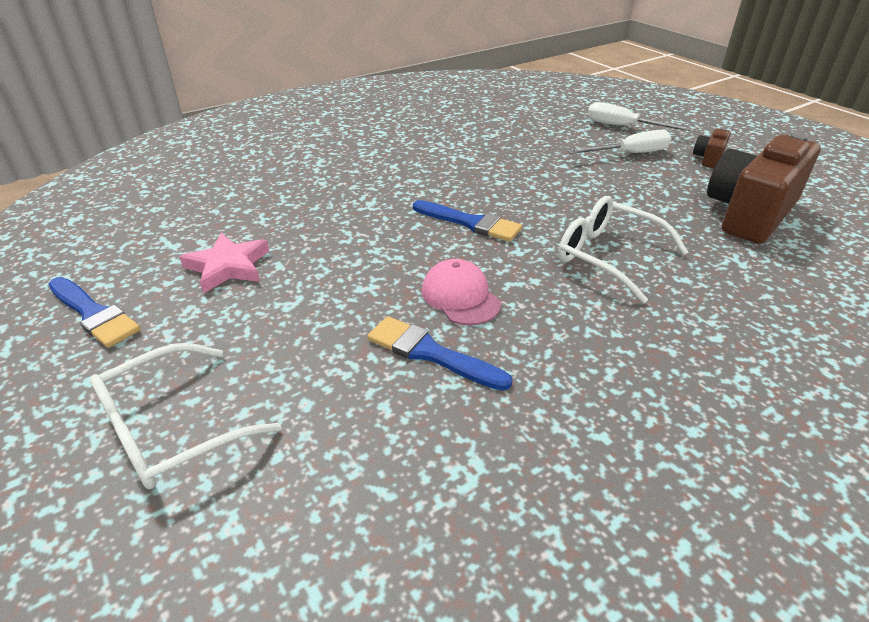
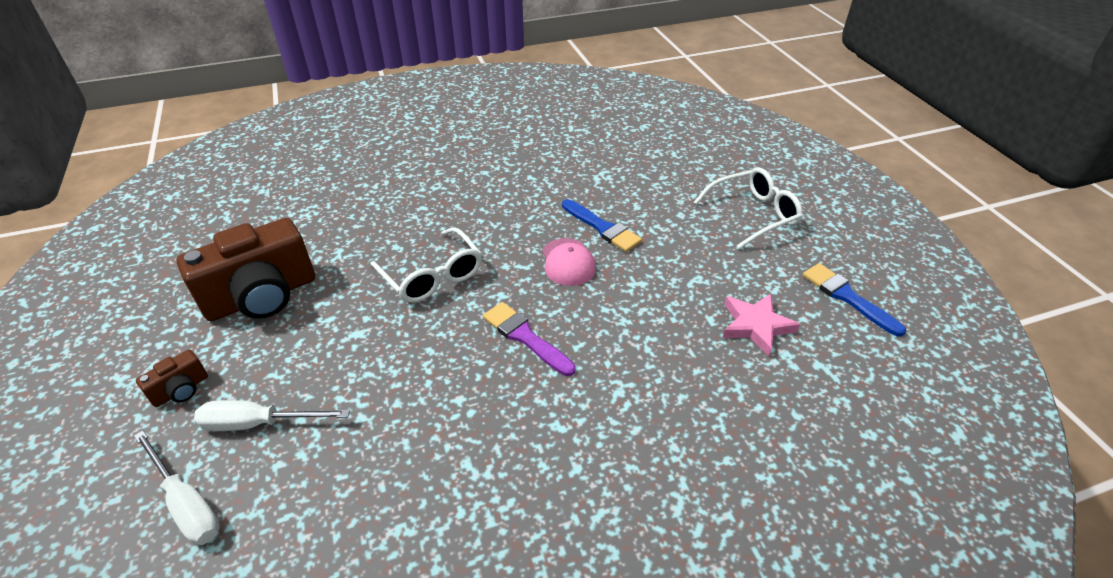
camera: 165 degrees left, 5 degrees up
(470, 223) = (525, 337): blue brush -> purple brush

